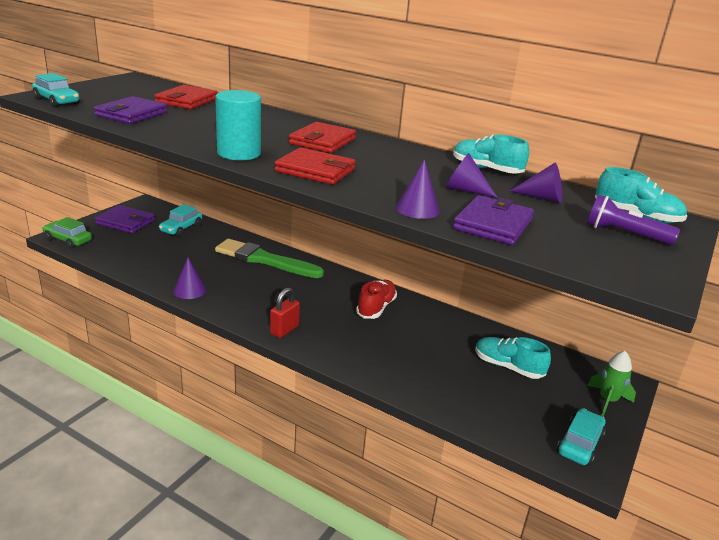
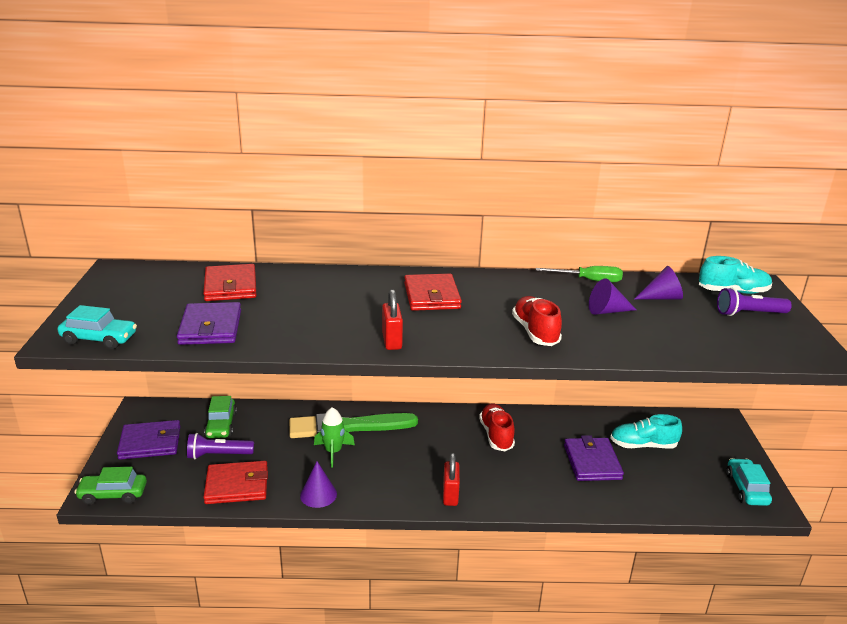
camera: 30 degrees left, 0 degrees up
(157, 243) = (218, 455): none -> purple flashlight
(181, 228) = (221, 425): turquoise car -> green car
(239, 153) = (392, 341): turquoise cylinder -> red padlock
(315, 170) = (480, 336): red wallet -> red wallet (237, 485)
(368, 182) = (535, 332): none -> red shoe
(417, 209) = (608, 347): purple cone -> none
(486, 169) = (588, 280): turquoise shoe -> green screwdriver
(493, 224) = (672, 341): purple wallet -> purple wallet (592, 462)
(607, 400) = (727, 442): green rocket -> green rocket (333, 452)

